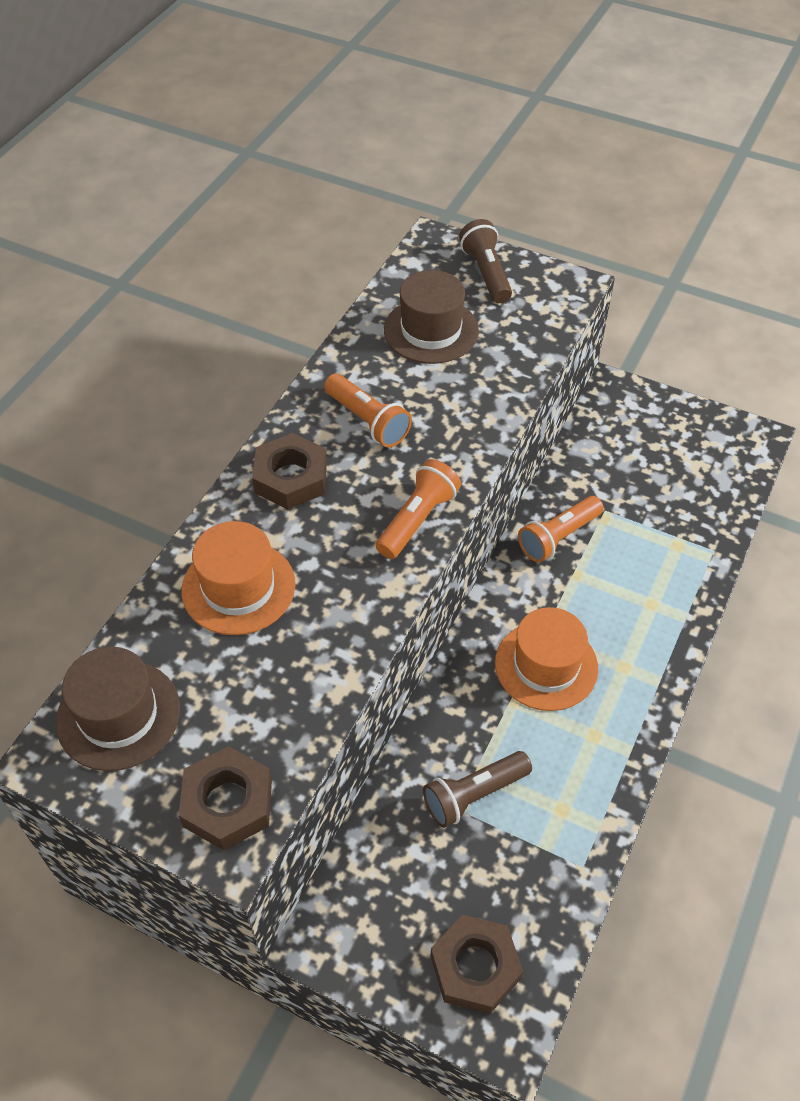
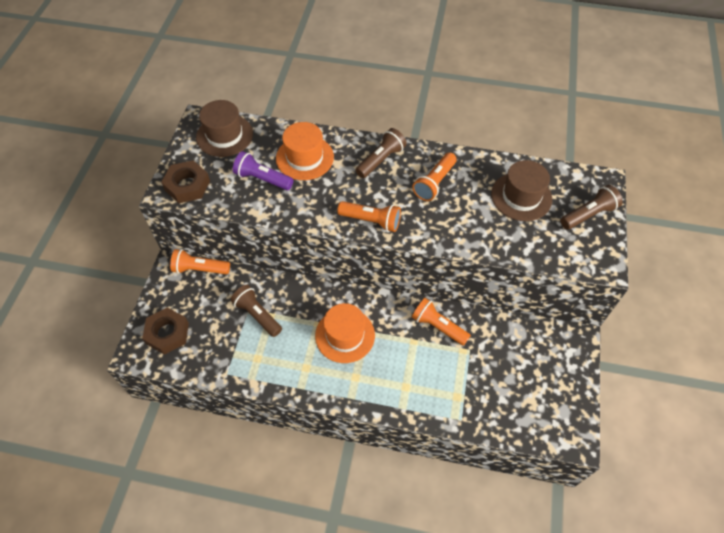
camera: 75 degrees right, 5 degrees up
(263, 664) = (262, 179): none -> purple flashlight
(291, 478) = (381, 160): brown nut -> brown flashlight
(342, 885) = (200, 269): none -> orange flashlight

